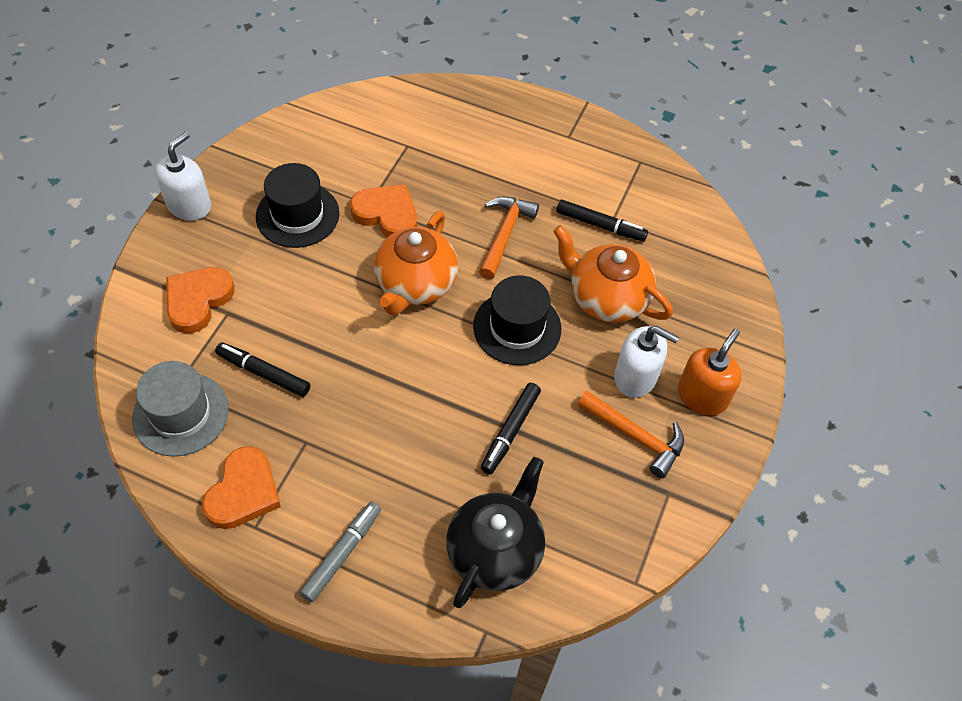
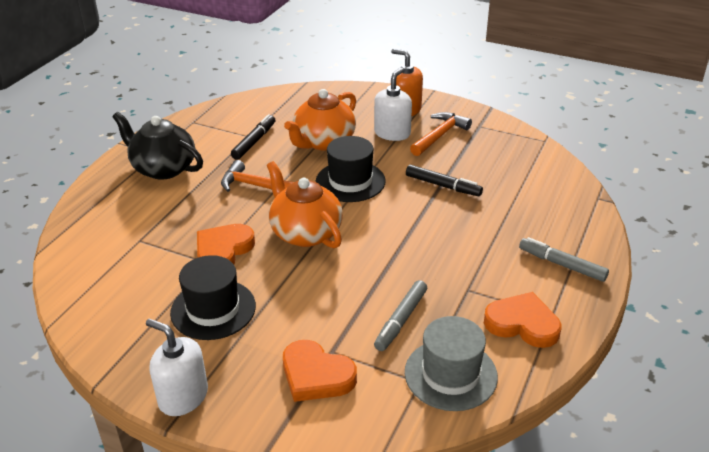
camera: 85 degrees left, 20 degrees down
(263, 373) = (401, 320): black marker -> grey marker
(415, 284) = (305, 232): orange teapot -> orange teapot turned 150 degrees counterclockwise
(495, 549) = (538, 193): black teapot -> black teapot (163, 168)

